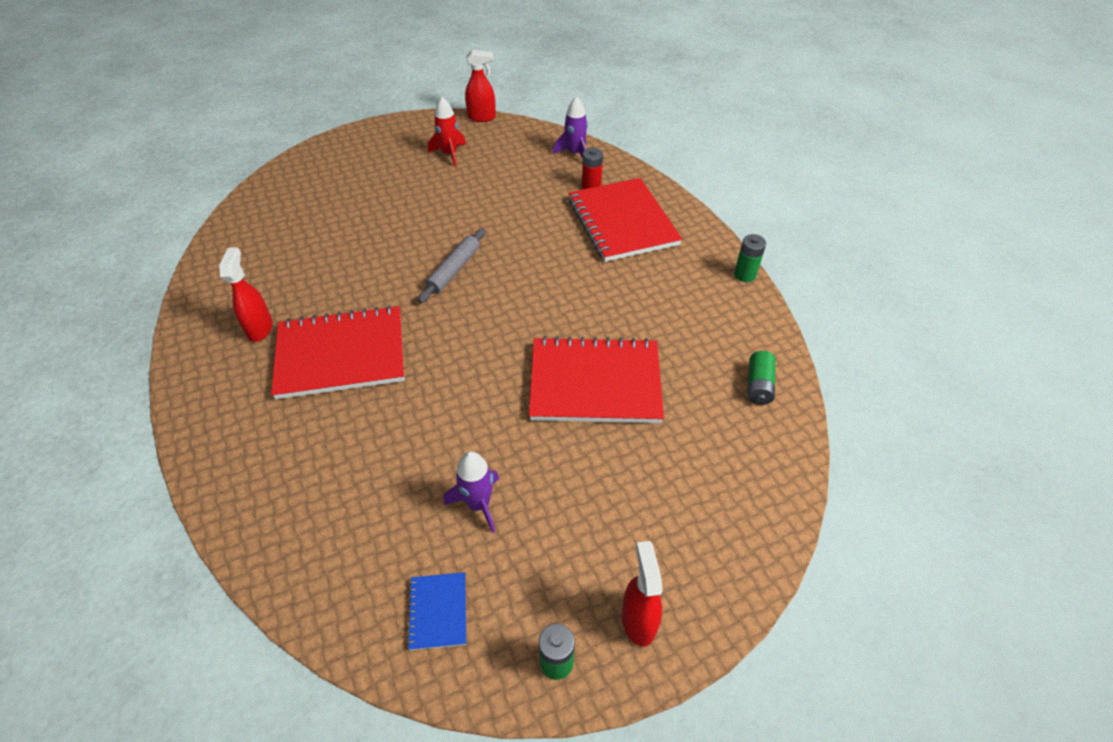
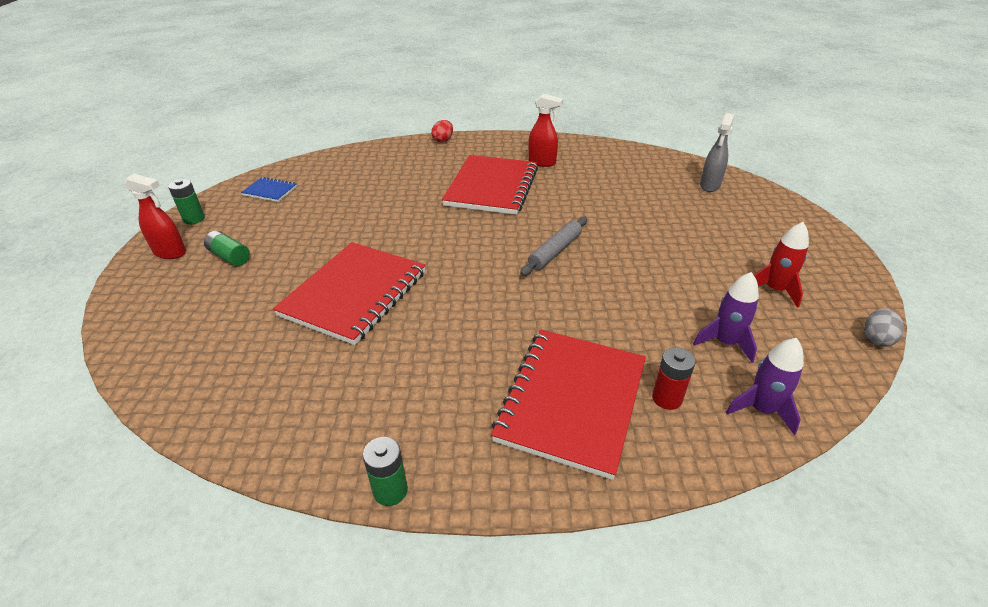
camera: 115 degrees right, 10 degrees down
(202, 462) = (443, 140): none -> red egg
(287, 197) = (709, 185): none -> grey spray bottle
(454, 270) = (555, 251): grey rolling pin -> grey rolling pin turned 75 degrees clockwise
(478, 504) = (315, 215): purple rocket -> purple rocket (725, 342)
(482, 117) = (876, 339): red spray bottle -> grey egg
(622, 222) = (571, 401): red notebook -> red notebook turned 75 degrees counterclockwise
(758, 385) = (237, 405): green battery -> green battery (229, 257)

